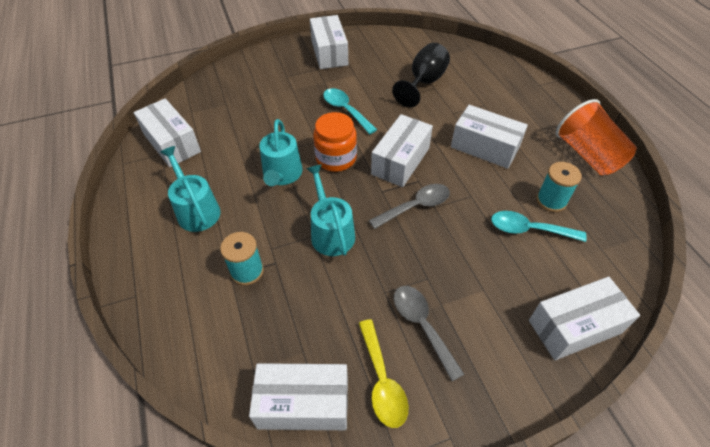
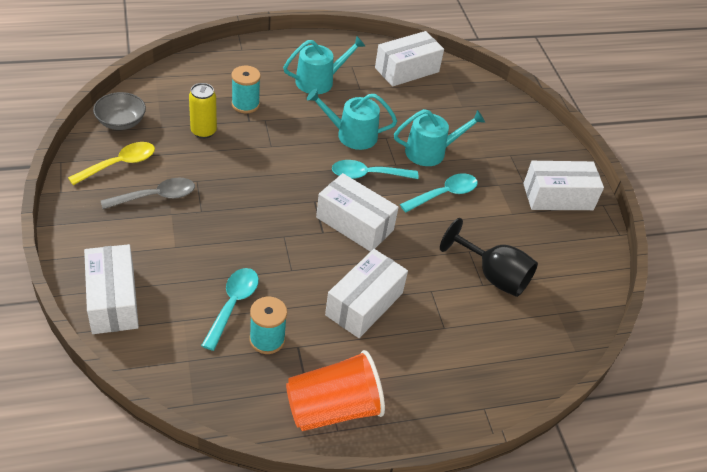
camera: 90 degrees right, 5 degrees down
(303, 303) = (203, 131): none -> yellow can
(303, 404) = (121, 122): white box -> grey bowl
(331, 232) = (272, 157): turquoise watering can -> turquoise watering can (430, 152)
(336, 158) = (367, 175): orange jar -> turquoise spoon
(382, 381) = (119, 164): yellow spoon -> yellow spoon turned 150 degrees clockwise
(415, 206) = (288, 222): grey spoon -> none

